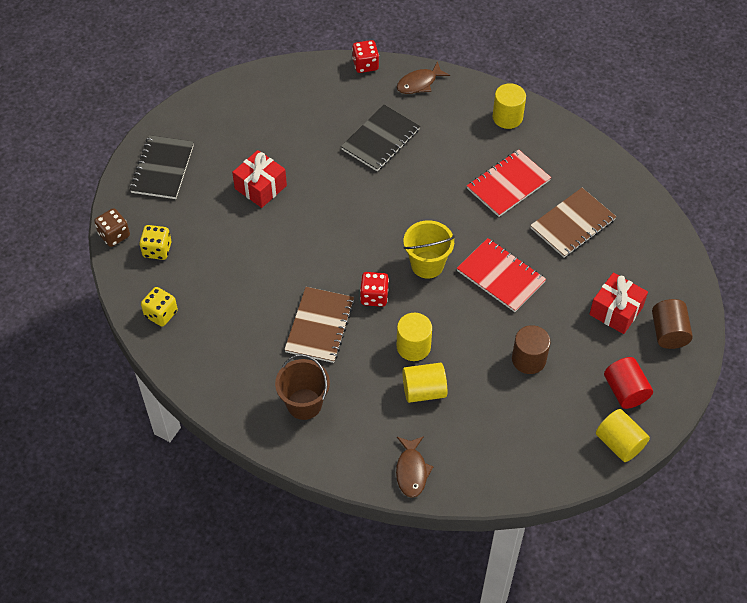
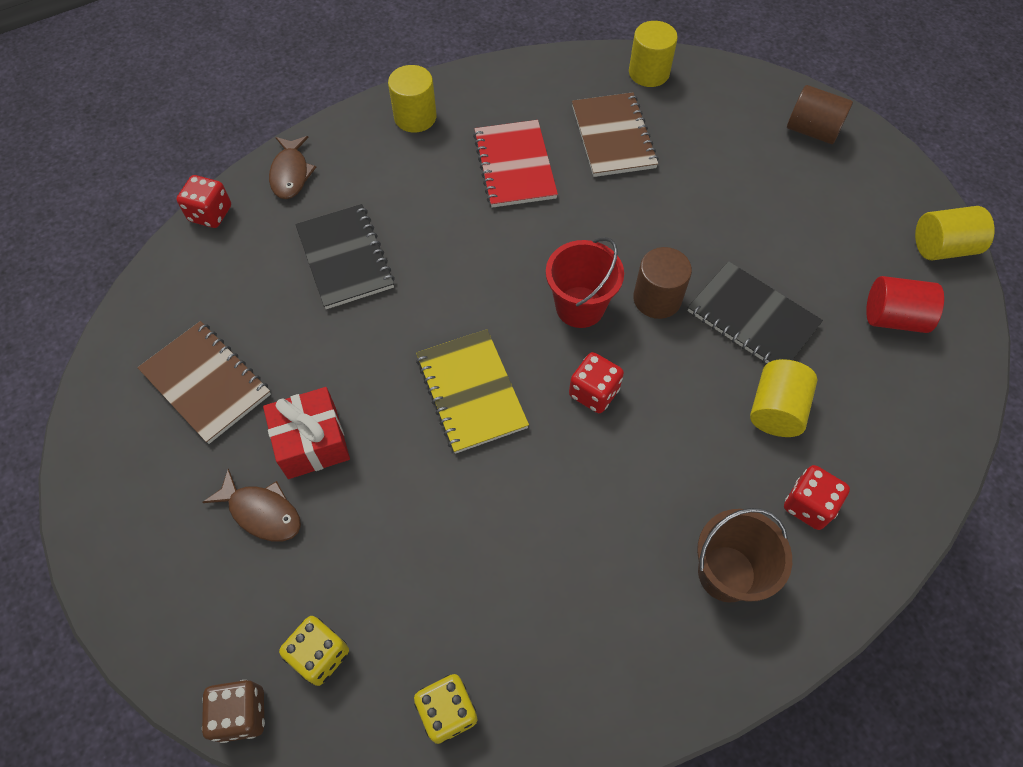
camera: 60 degrees left, 5 degrees up
(162, 169) = (169, 567): black notebook -> black notebook (752, 318)
(320, 326) = (604, 485): brown notebook -> brown notebook (206, 383)
(335, 240) = (471, 392): none -> yellow notebook
(371, 429) = (808, 505): none -> red dice
(411, 471) = (897, 488): brown fish -> brown fish (262, 512)
(413, 346) = (700, 387): yellow cylinder -> yellow cylinder (649, 73)
(427, 264) = (580, 307): yellow bucket -> red bucket
(501, 276) = (645, 240): red notebook -> none
(528, 359) = (783, 274): brown cylinder -> brown cylinder (657, 299)
(616, 311) = (758, 160): red gift -> none
(625, 391) = (872, 206): red cylinder -> red cylinder (893, 317)

